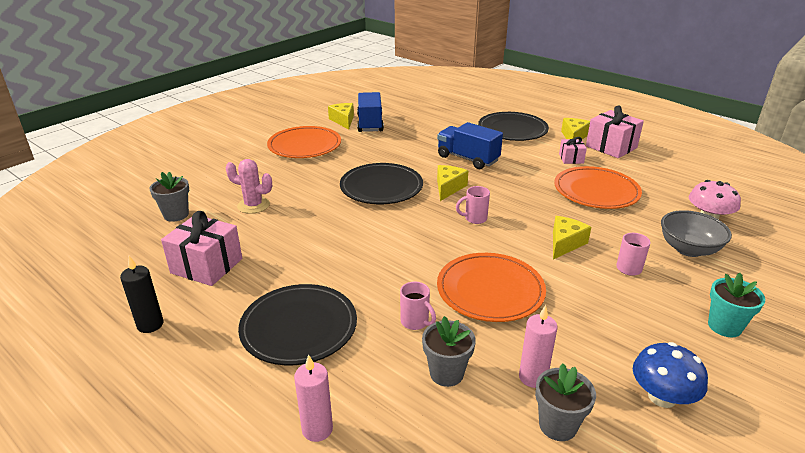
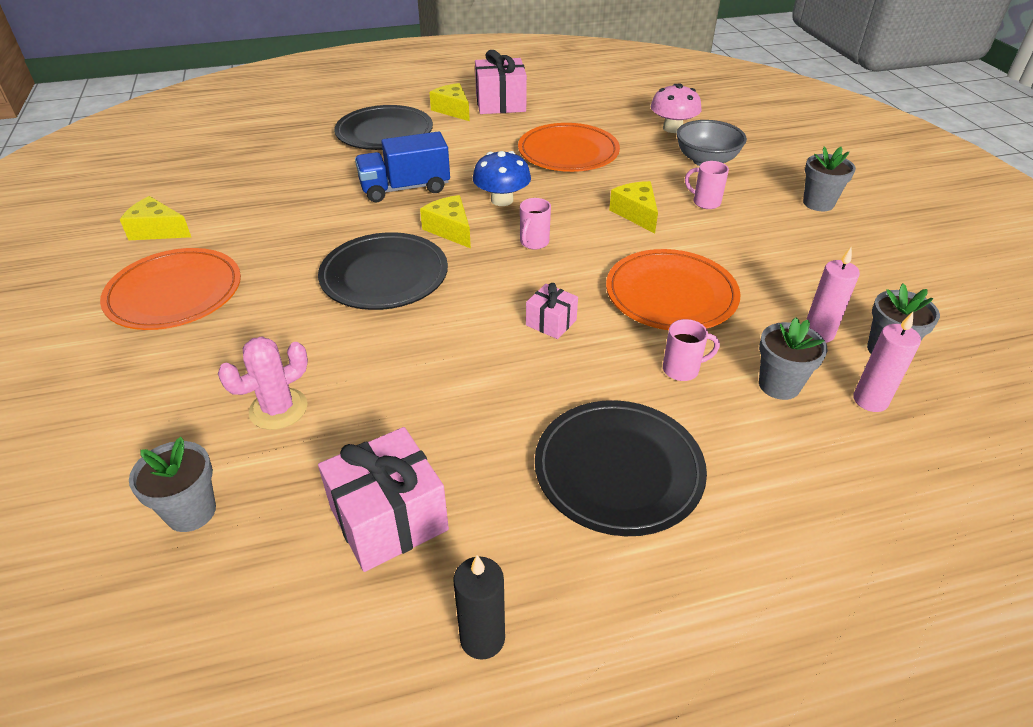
camera: 55 degrees left, 10 degrees up
(317, 429) = (809, 523): pink candle -> pink candle (870, 400)
(370, 124) = (205, 214): blue truck -> none
(571, 159) = (492, 133): pink gift -> pink gift (551, 322)
(662, 397) = (882, 278): blue mushroom -> blue mushroom (502, 200)
(724, 326) = (818, 203): turquoise flower pot -> grey flower pot

